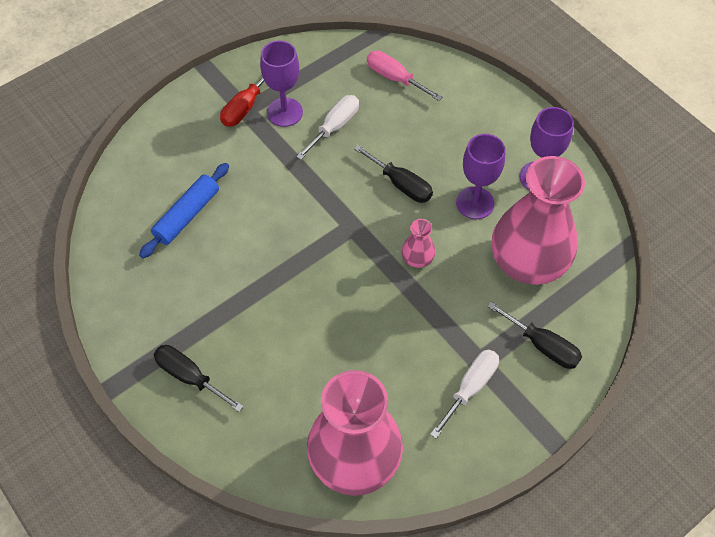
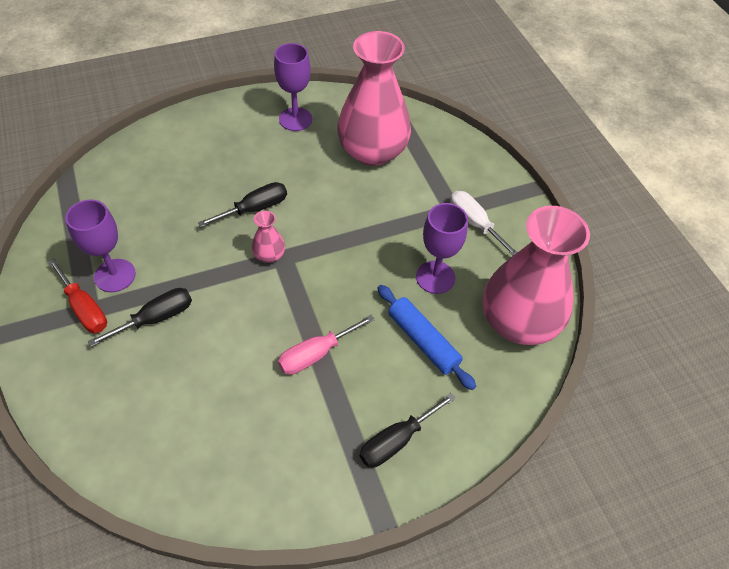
camera: 75 degrees left, 5 degrees down
(187, 215) = (197, 399): blue rolling pin -> blue rolling pin (423, 341)
(335, 127) = (159, 239): white screwdriver -> none
(394, 78) = (131, 178): pink screwdriver -> pink screwdriver (316, 354)
(417, 258) = (338, 220): pink vase -> pink vase (269, 255)
(475, 203) = (300, 165): purple goblet -> purple goblet (435, 277)
(542, 345) = (451, 168): black screwdriver -> black screwdriver (156, 318)

